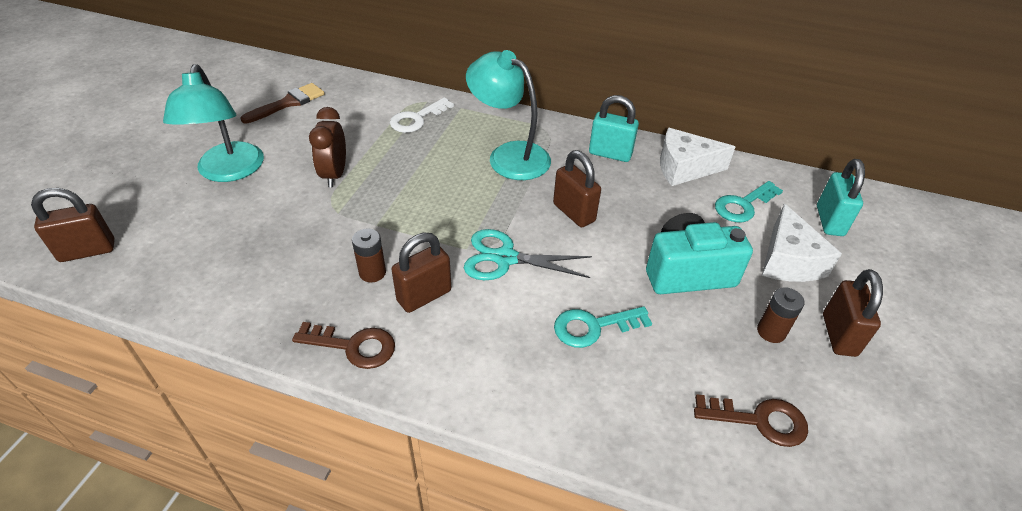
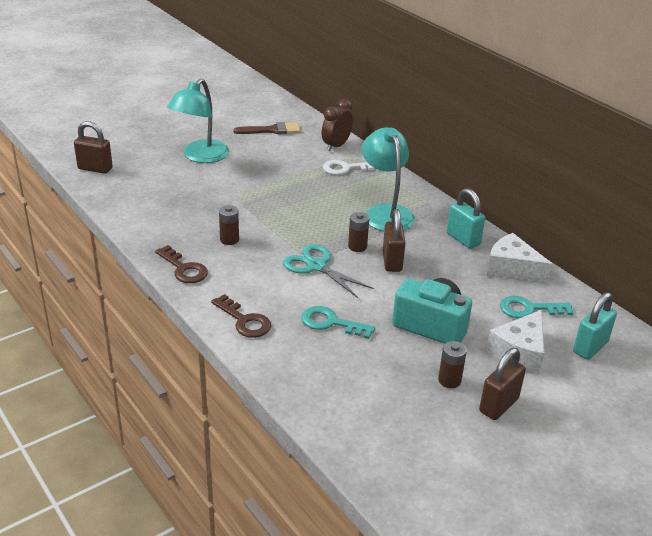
camera: 35 degrees right, 10 degrees down
(334, 174) = (259, 181): brown clock -> brown clock (336, 146)
(424, 296) = (246, 263): brown padlock -> none
(522, 211) = (357, 246): none -> brown battery
(759, 420) = (379, 413): brown key -> brown key (244, 321)

